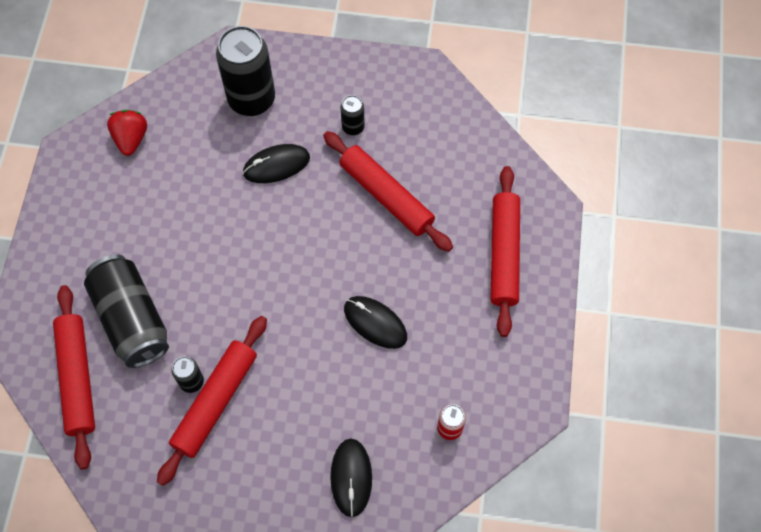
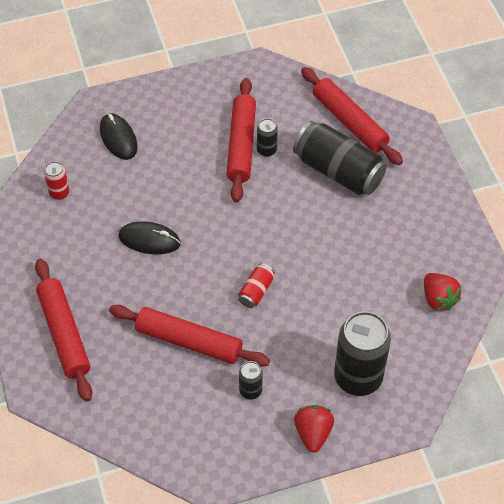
camera: 155 degrees right, 10 degrees down
(276, 165) = (299, 328): black mouse -> none
(296, 219) = (256, 291): none -> red can
(319, 70) = (313, 433): none -> red strawberry

